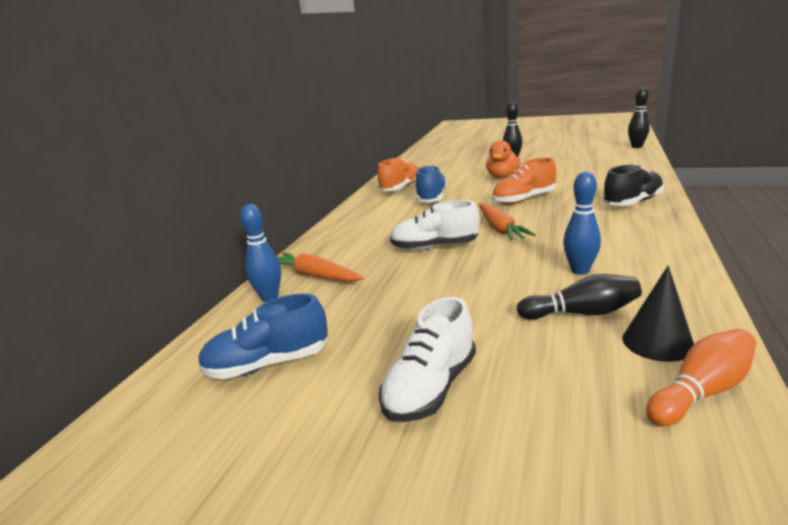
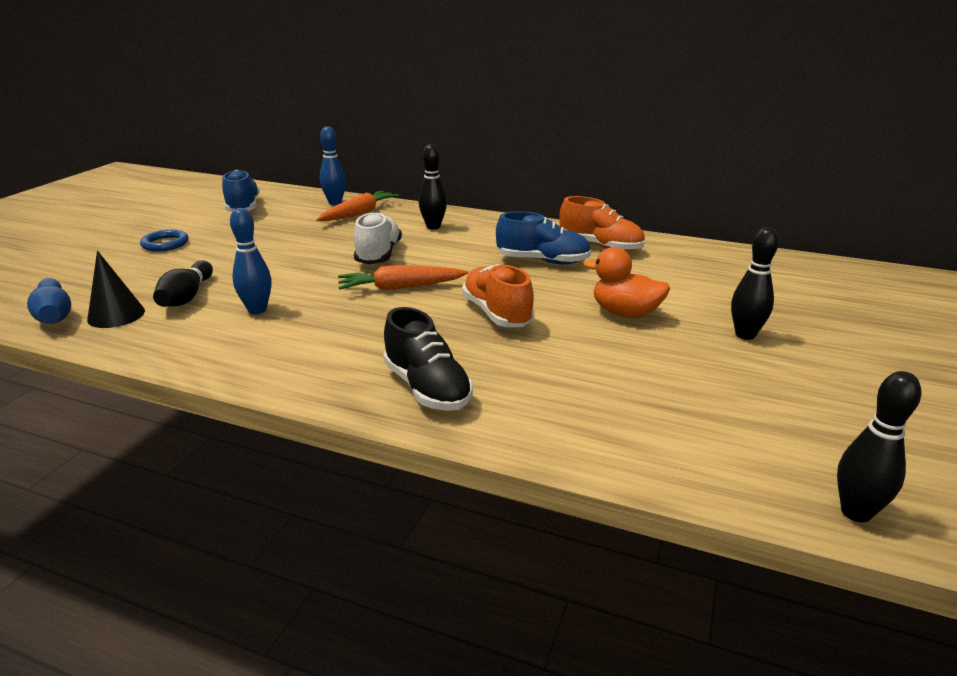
camera: 90 degrees right, 5 degrees up
(359, 238) = (433, 226): none -> black bowling pin
(431, 388) = (165, 244): white shoe -> blue ring
(701, 391) = (54, 314): orange bowling pin -> blue bowling pin

